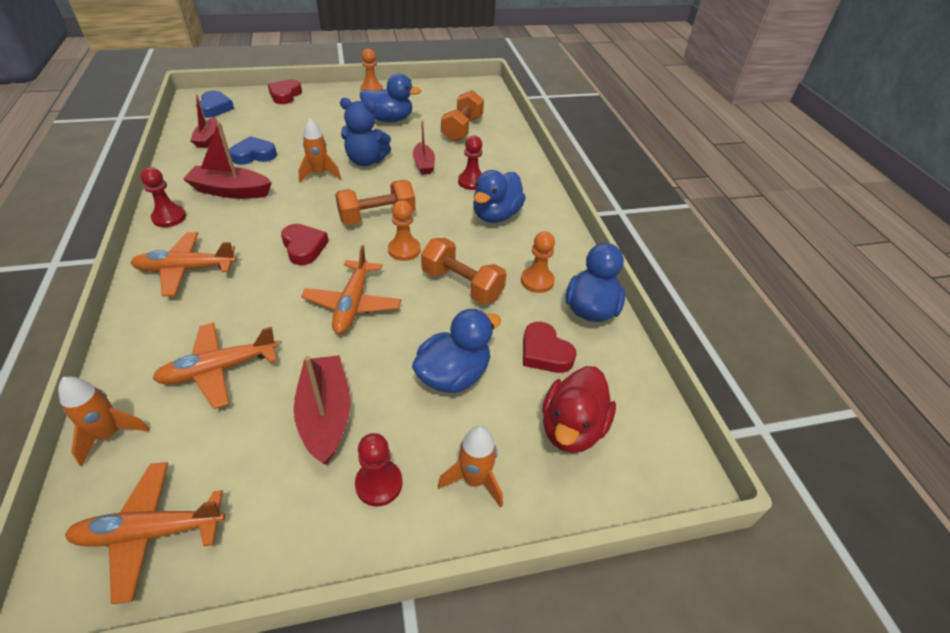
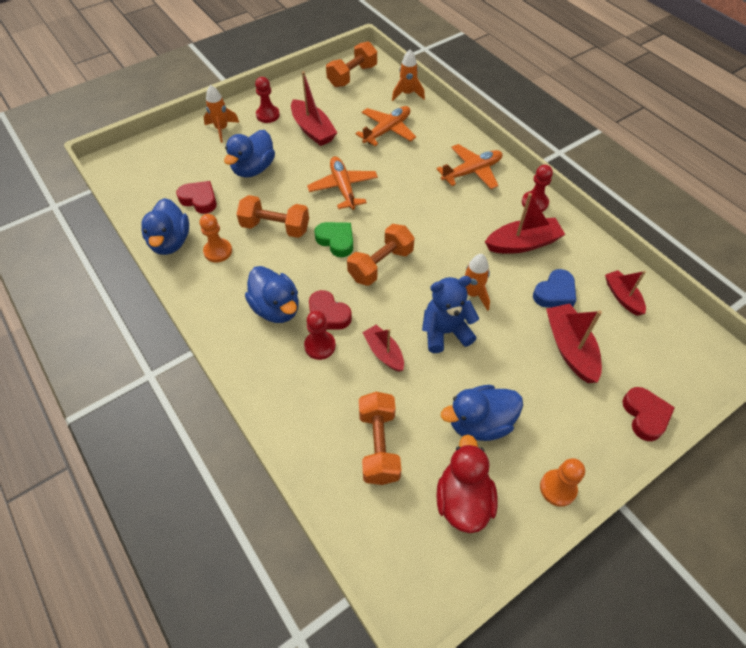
camera: 160 degrees right, 10 degrees up
(150, 532) = (352, 76): orange plane -> orange dumbbell
(215, 108) = (682, 348): blue heart -> none
(287, 129) = (570, 348): none -> red boat
(304, 247) = (412, 215): red heart -> red heart (328, 314)
(404, 250) = (336, 241): orange pawn -> green heart
(496, 215) = (276, 308): blue duck -> blue duck turned 135 degrees clockwise
(572, 428) = (174, 165): red duck -> red duck (463, 500)

